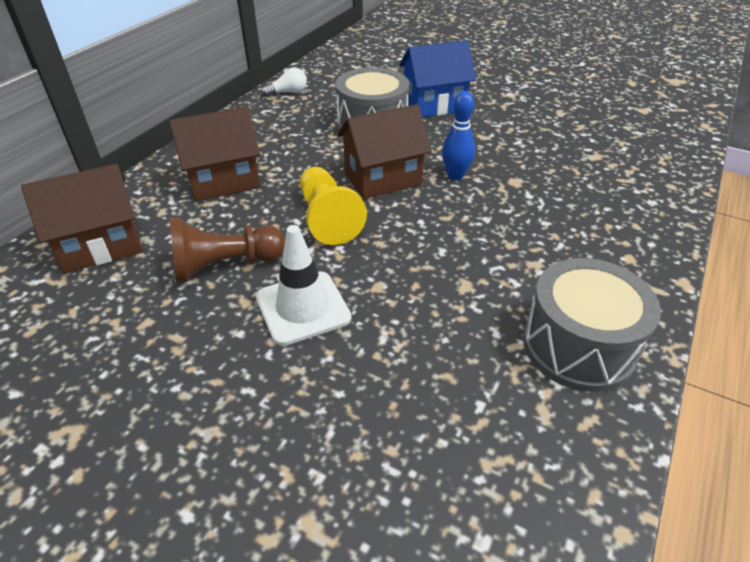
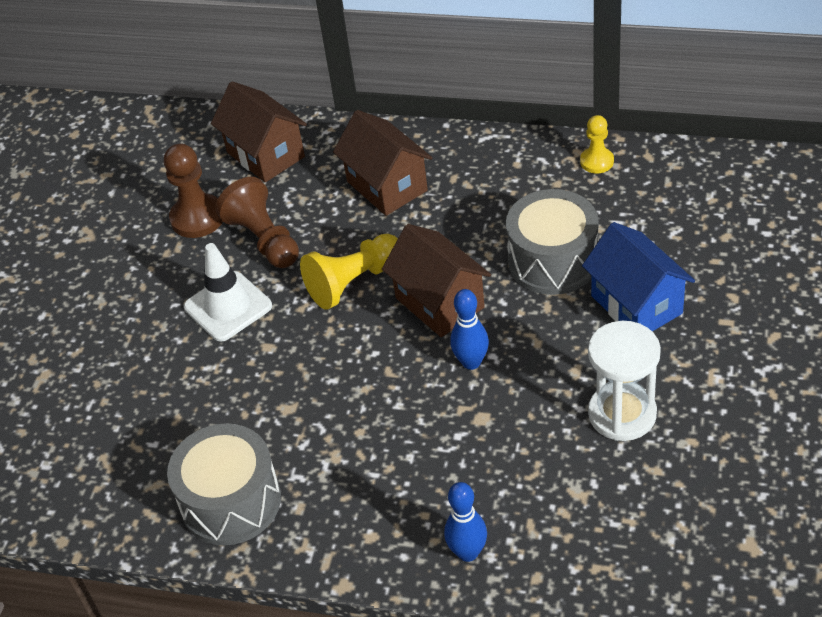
camera: 80 degrees right, 5 degrees up
(145, 313) = (197, 218): none -> brown pawn
(288, 92) = (597, 161): white light bulb -> yellow pawn
(529, 128) = (622, 414): none -> white hourglass
(648, 211) = (468, 552): none -> blue bowling pin

